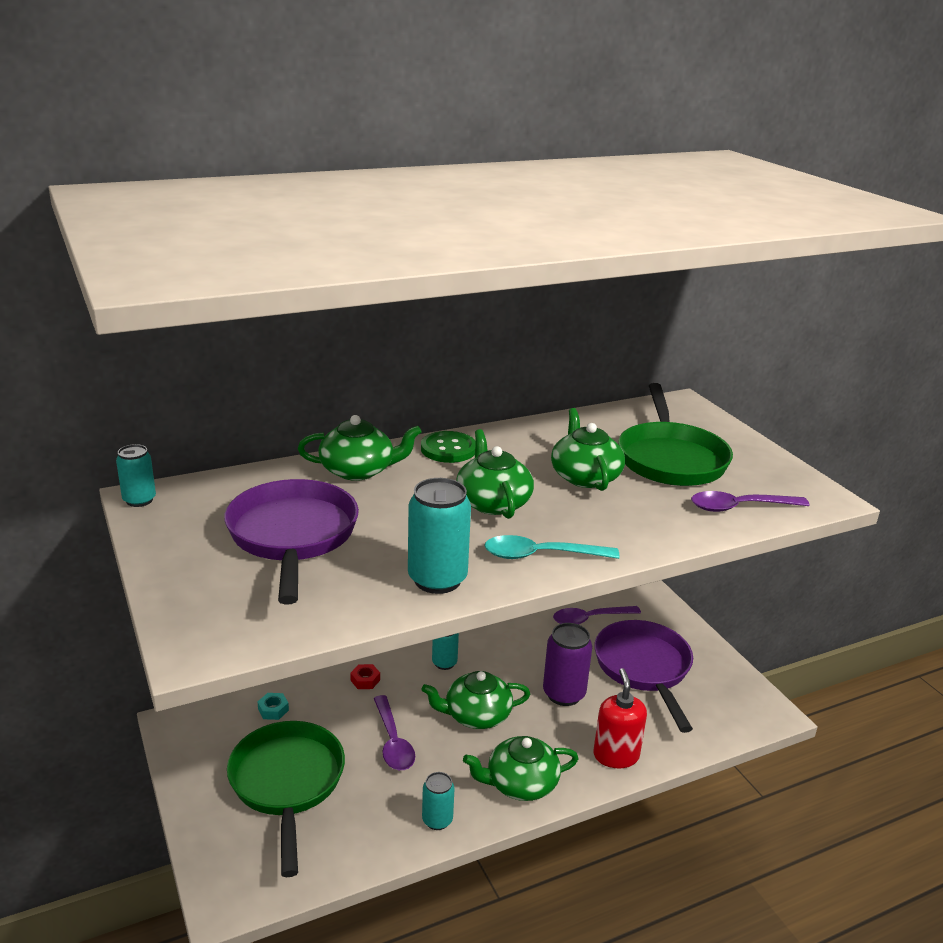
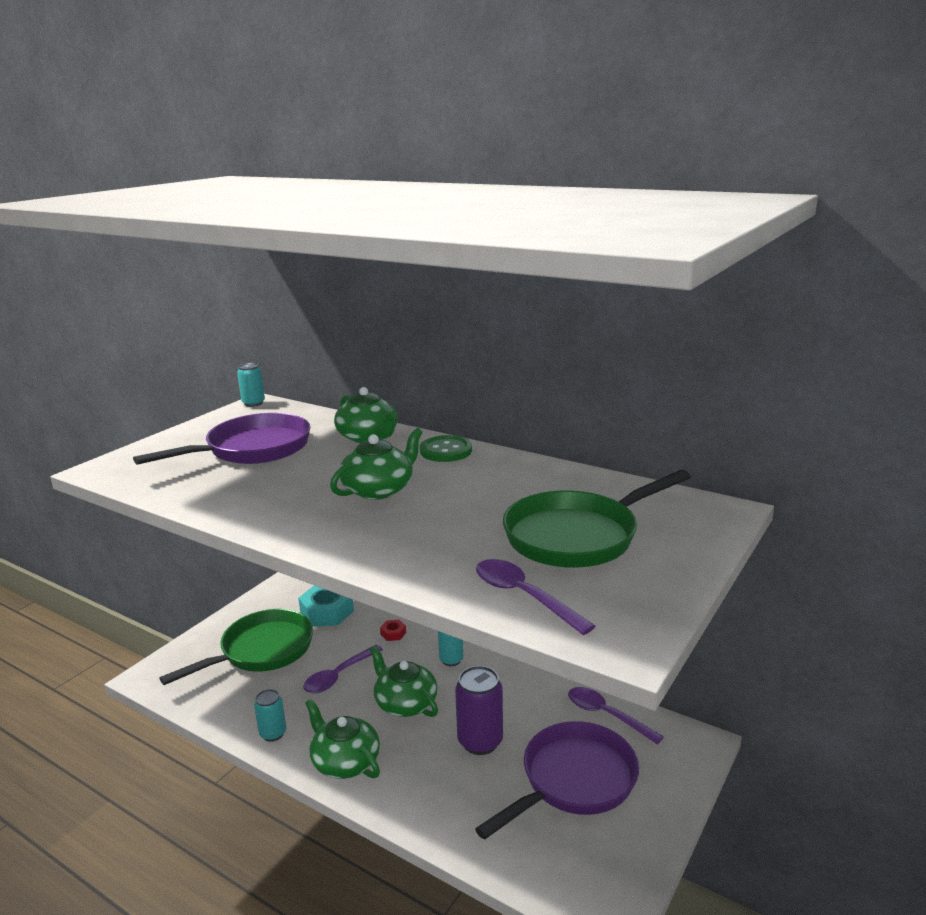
camera: 60 degrees right, 5 degrees down
(273, 710) = (327, 612): turquoise nut -> turquoise nut, size x2.18
(437, 579) = (239, 505): turquoise can -> none
(541, 555) = (314, 530): turquoise spoon -> none
(585, 476) = (477, 509): green teapot -> none
(616, 755) = (428, 808): red soap dispenser -> none

